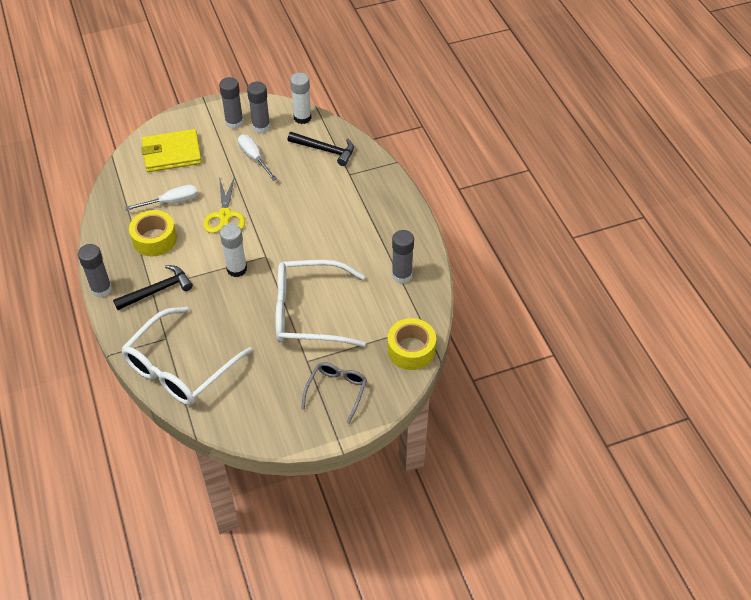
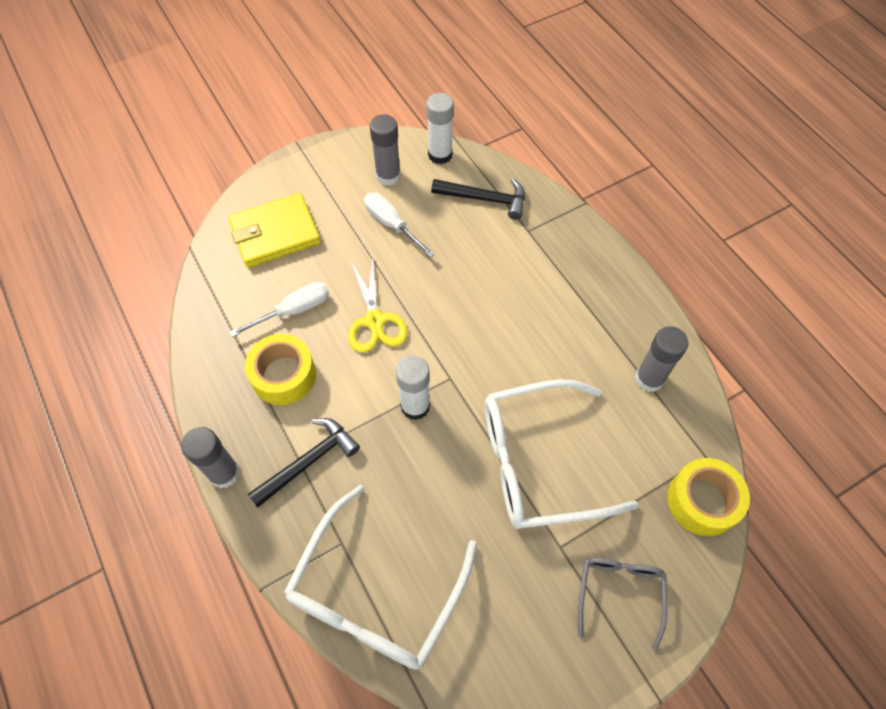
camera: 10 degrees left, 10 degrees up
(234, 122) = (350, 174): grey glue stick -> none

